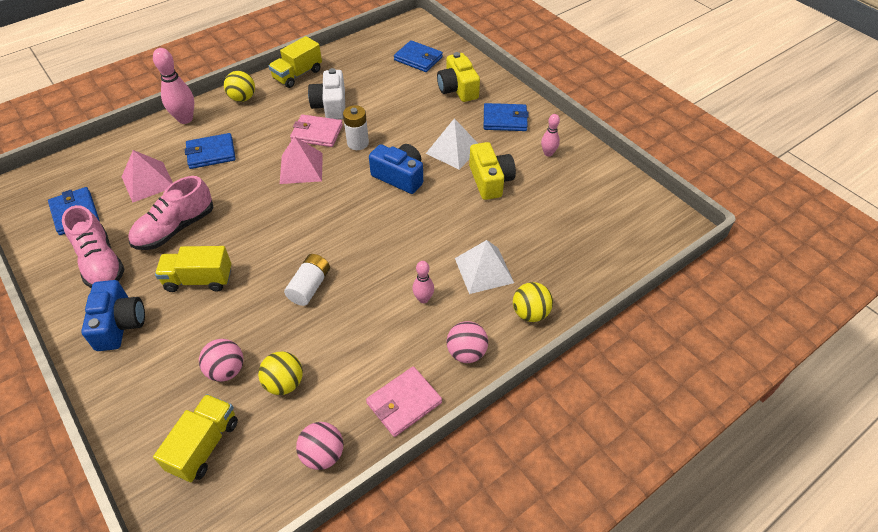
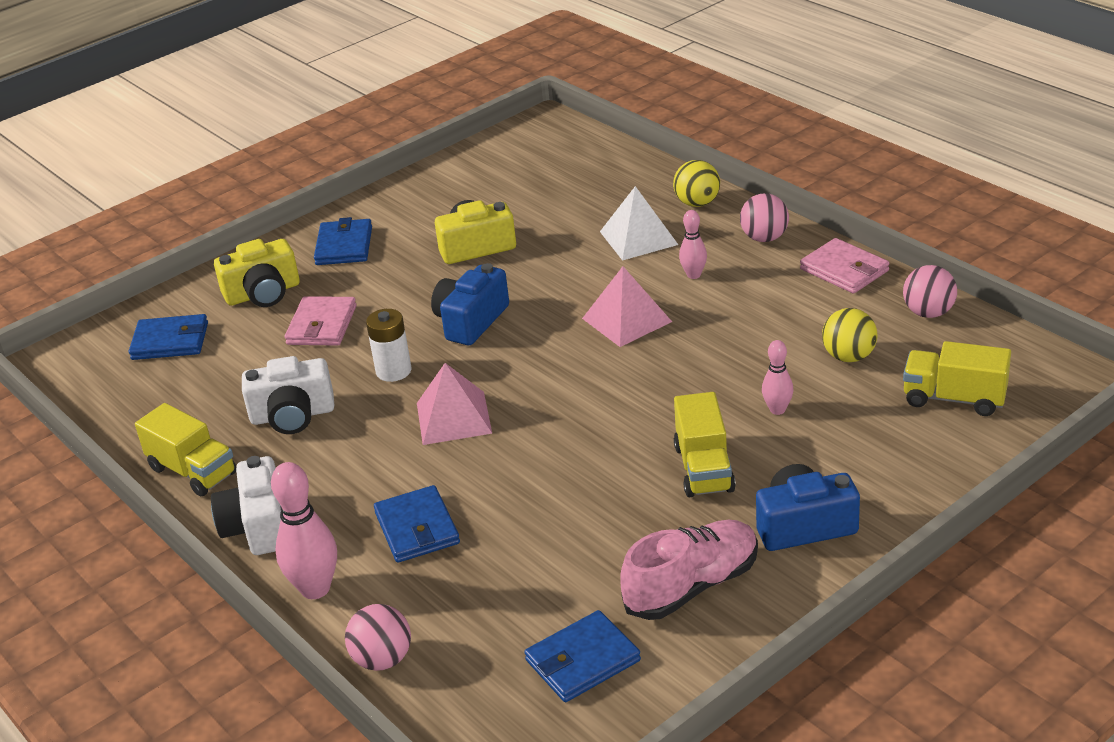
camera: 90 degrees left, 15 degrees down
(148, 181) = (494, 588): pink pyramid -> pink pyramid (627, 320)
(175, 228) = (604, 522): pink shoe -> none
(226, 370) = (846, 406): pink ball -> pink ball (382, 659)
(242, 98) = (258, 526): yellow ball -> white camera
(309, 286) = (694, 365): white battery -> none
(317, 133) = (366, 417): pink wallet -> pink wallet (322, 325)
(418, 58) = (170, 341): blue wallet -> blue wallet turned 60 degrees clockwise
(453, 150) = (411, 282): white pyramid -> none
(548, 153) = (419, 208): pink bowling pin -> pink bowling pin (777, 410)

